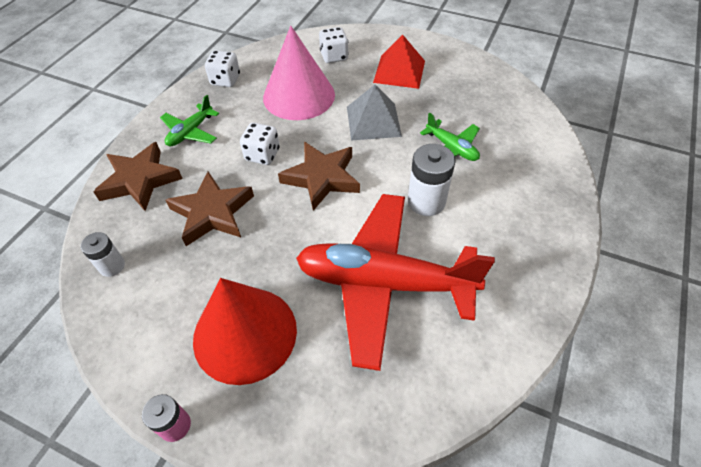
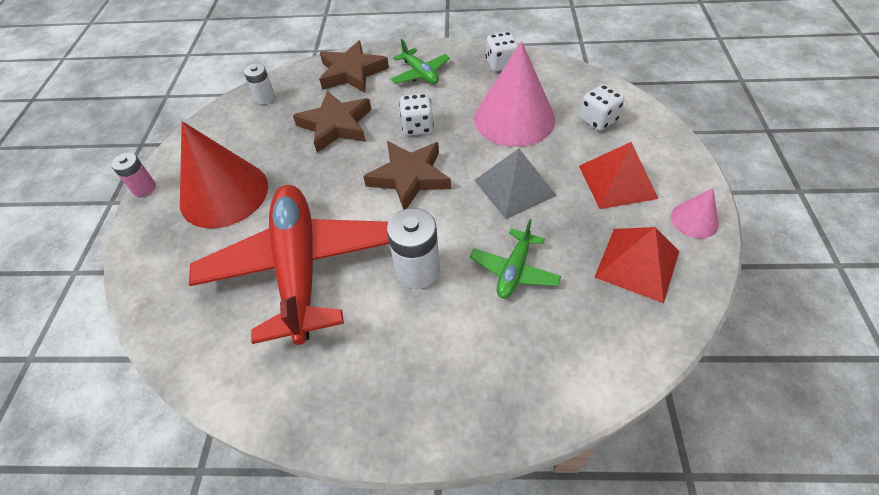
camera: 70 degrees right, 0 degrees up
(190, 132) = (420, 74): green plane -> green plane turned 135 degrees counterclockwise
(450, 54) = (694, 220): none -> pink cone
(473, 90) = (637, 264): none -> red pyramid

